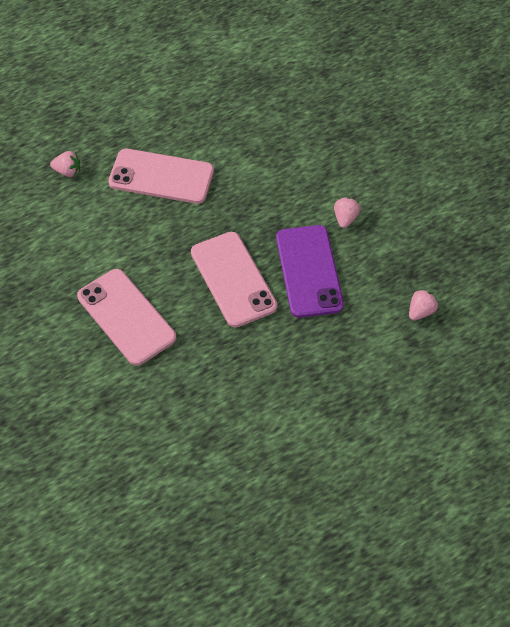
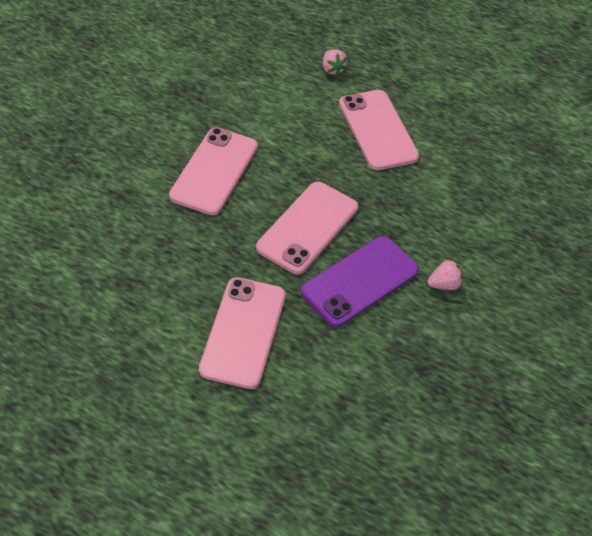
camera: 55 degrees right, 5 degrees down
(310, 375) = (243, 332): none -> pink phone
(421, 312) = (382, 396): pink strawberry -> none

